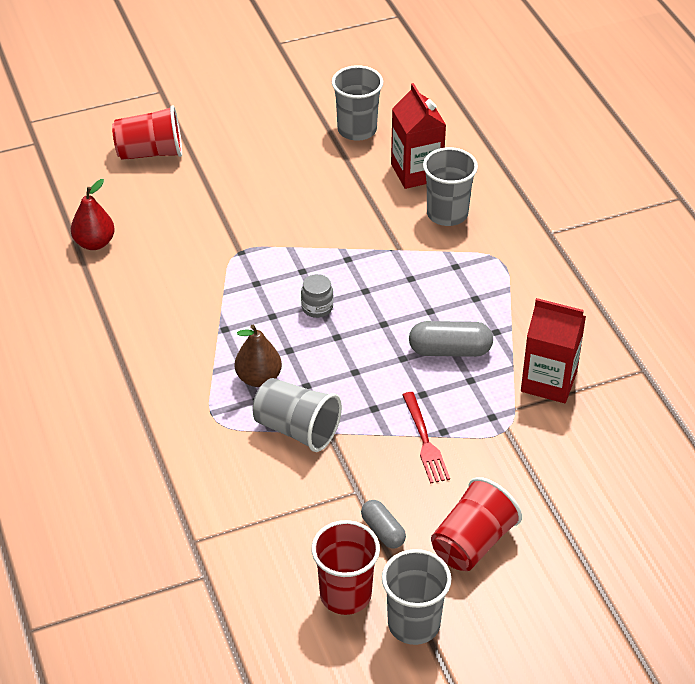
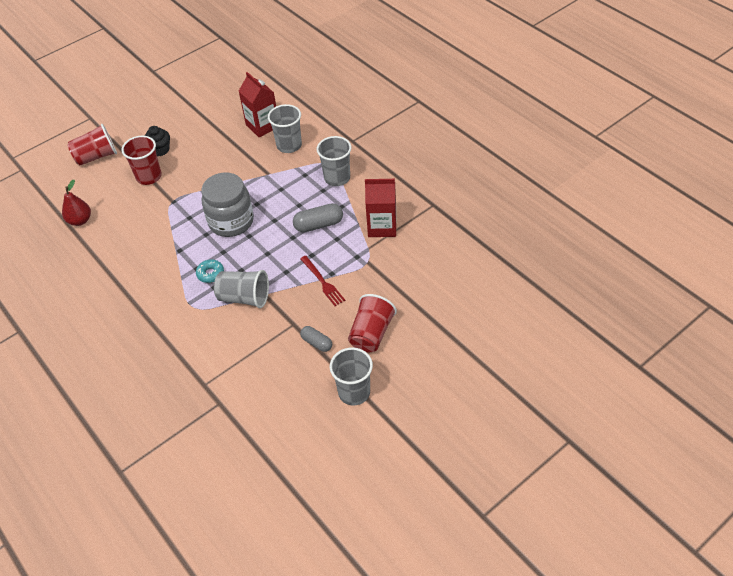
camera: 15 degrees left, 5 degrees up
(247, 168) = (160, 150): none -> black cupcake
(258, 378) = (210, 274): brown pear -> turquoise donut
(317, 307) = (231, 222): grey jar -> grey jar, size x2.35
(345, 594) = (308, 387): red cup -> red cup (149, 177)
(357, 130) = (218, 110): grey cup -> grey cup (337, 178)

